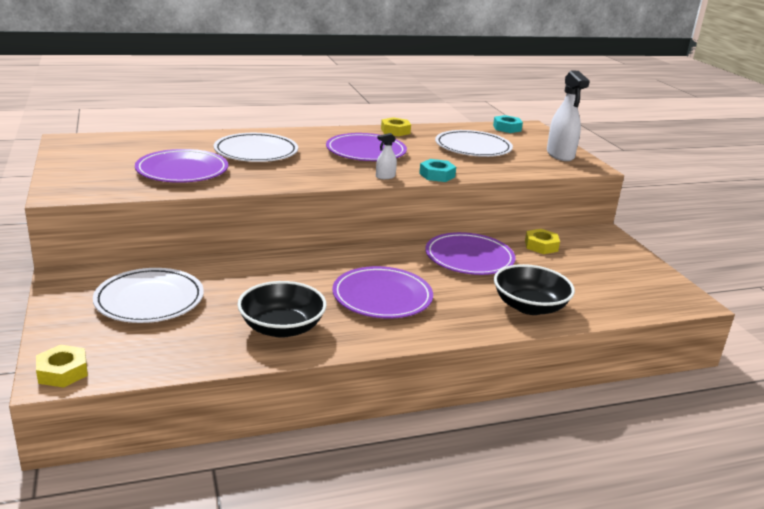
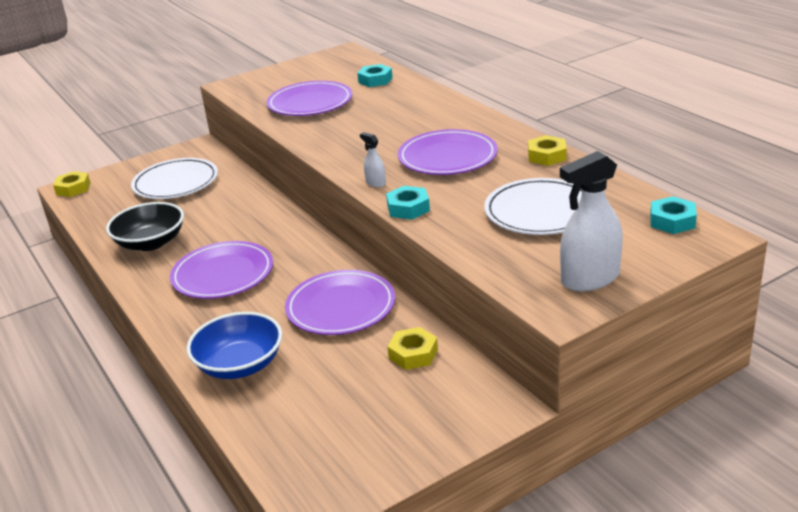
camera: 80 degrees right, 5 degrees up
(170, 143) = (375, 80): none -> turquoise nut
(256, 152) = (388, 114): white plate -> none
(529, 306) = (240, 365): black bowl -> blue bowl

